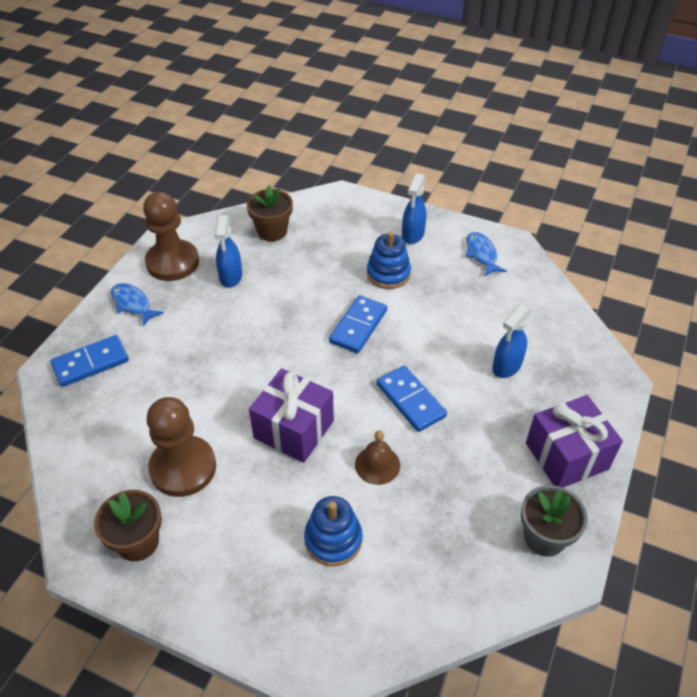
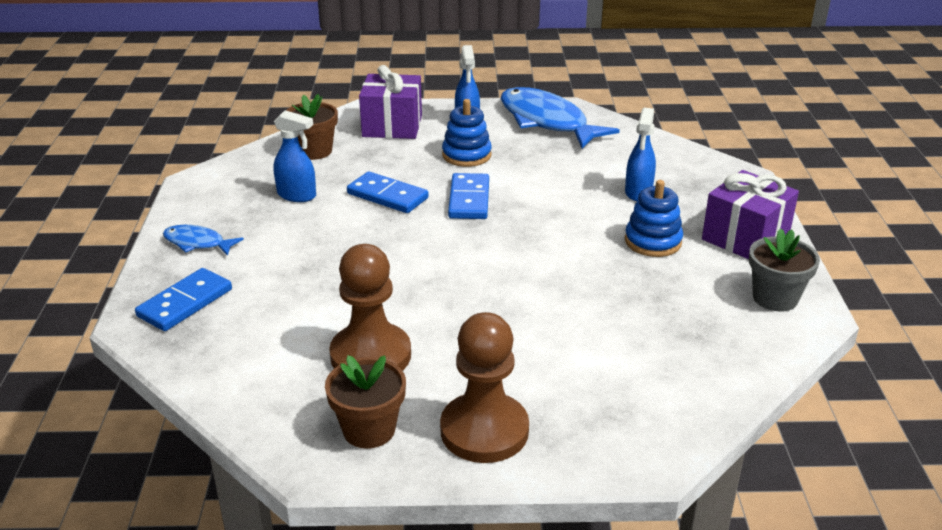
camera: 25 degrees left, 15 degrees down
(172, 262) = (218, 199): brown pawn -> brown pawn (484, 430)
(231, 277) = (297, 195): blue spray bottle -> blue spray bottle turned 45 degrees counterclockwise
(294, 429) = (468, 292): purple gift -> purple gift (392, 126)
(333, 539) = (580, 361): blue stacking toy -> blue stacking toy (653, 241)
(377, 464) = (576, 293): brown bell -> none
(411, 400) = (568, 239): blue domino -> blue domino (387, 196)
(481, 254) = (547, 121): blue fish -> blue fish, size x2.03

